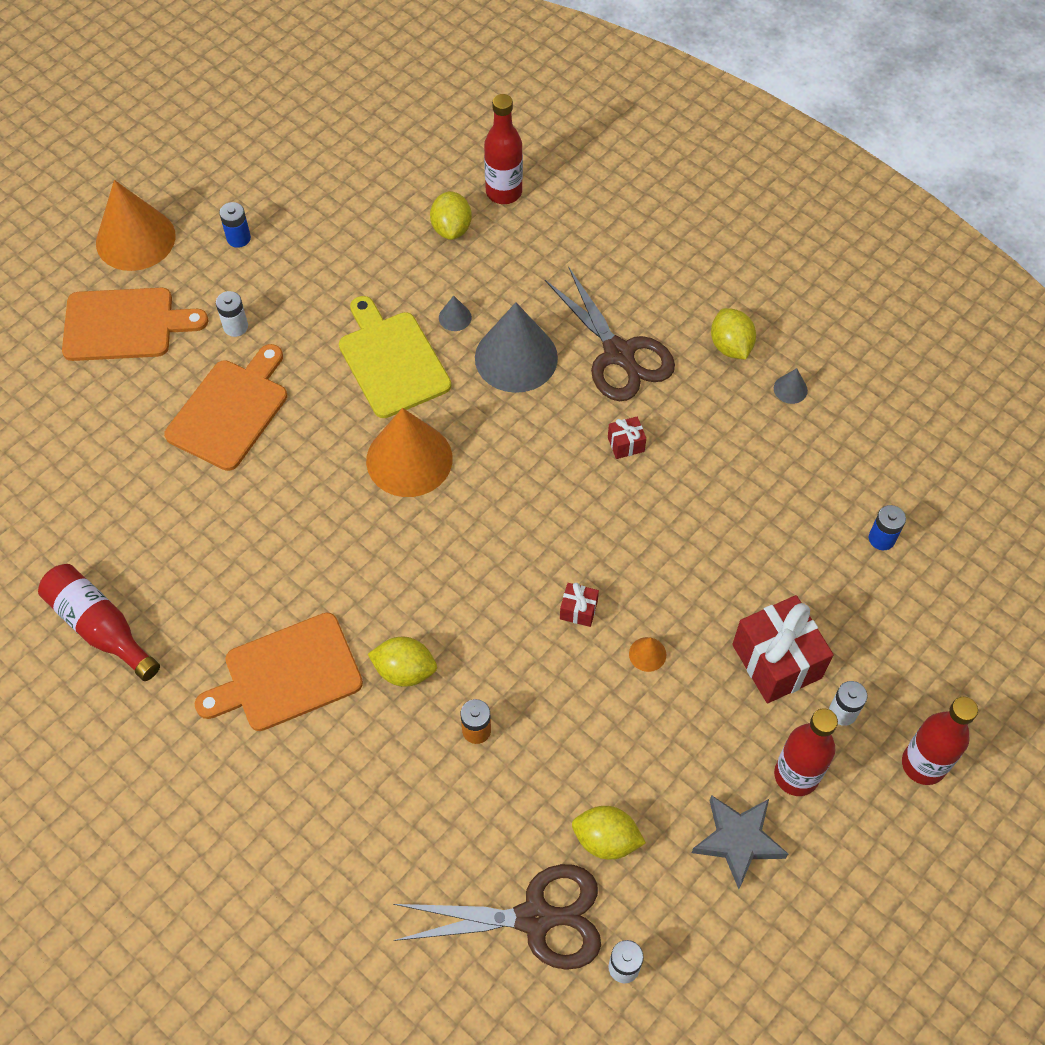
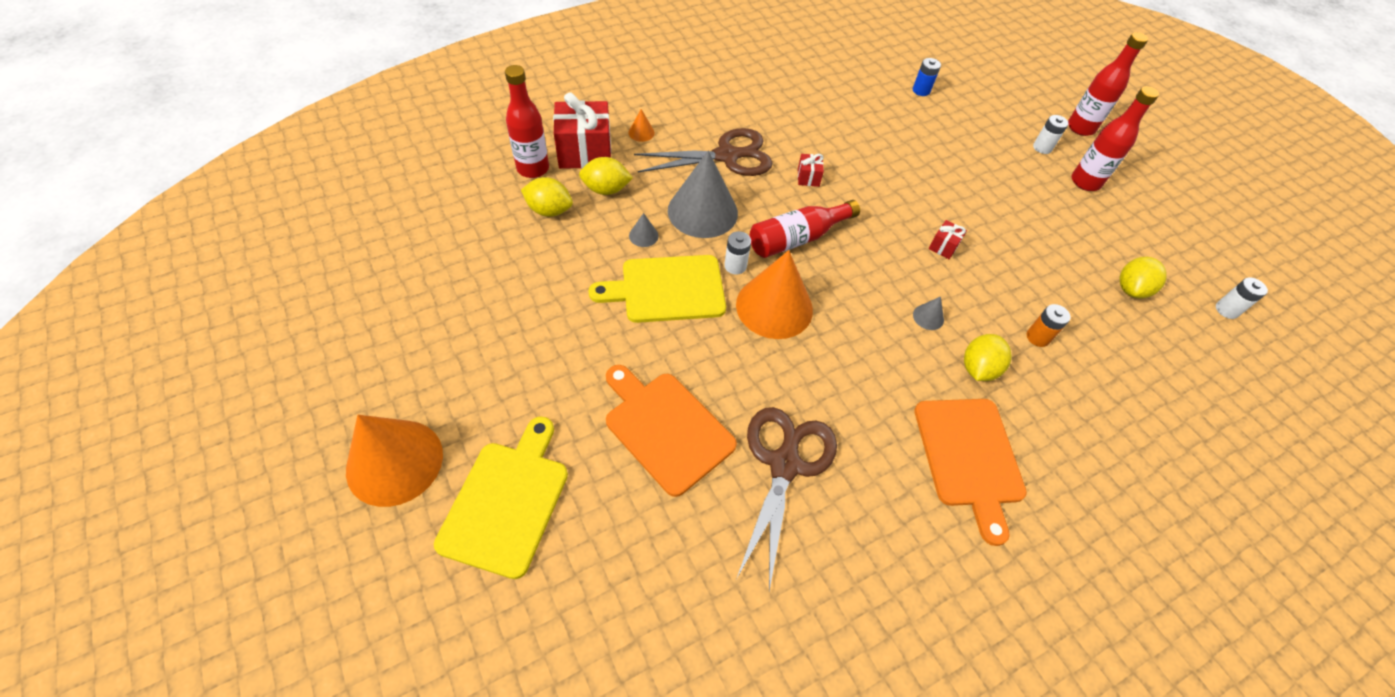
camera: 75 degrees left, 5 degrees down
(100, 627) = (887, 619): red bottle -> red bottle (797, 238)
(125, 325) = (507, 501): orange cutting board -> yellow cutting board
(235, 327) = (566, 397): white battery -> white battery (735, 266)
(238, 238) = (457, 366): blue battery -> none
(536, 918) = (1193, 347): brown scissors -> brown scissors (784, 464)
(647, 654) = (986, 222): orange cone -> orange cone (641, 132)
(730, 346) = (746, 102): yellow lemon -> yellow lemon (606, 189)
(738, 840) = (1131, 223): grey star -> none
(777, 661) = (1001, 163): red gift -> red gift (585, 152)
(790, 389) = (794, 88): grey cone -> grey cone (928, 317)

